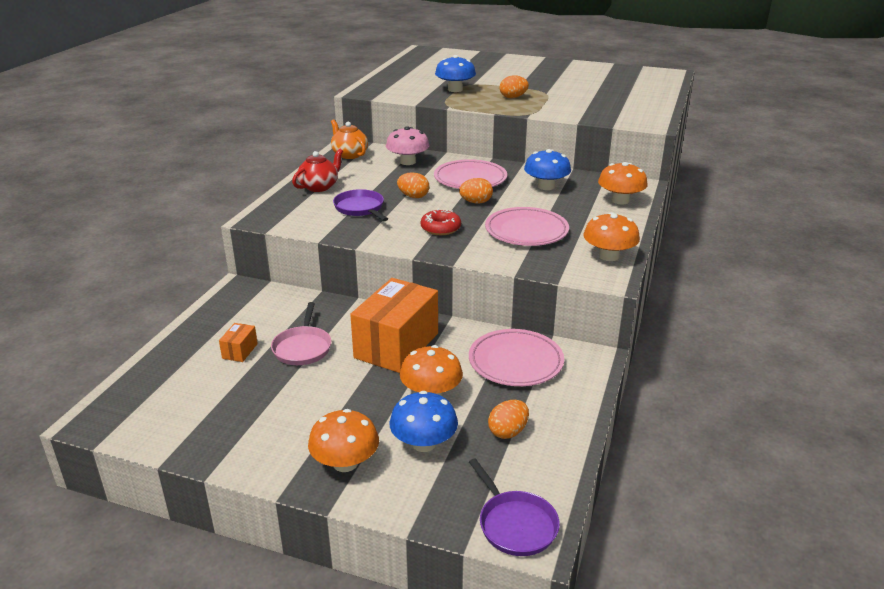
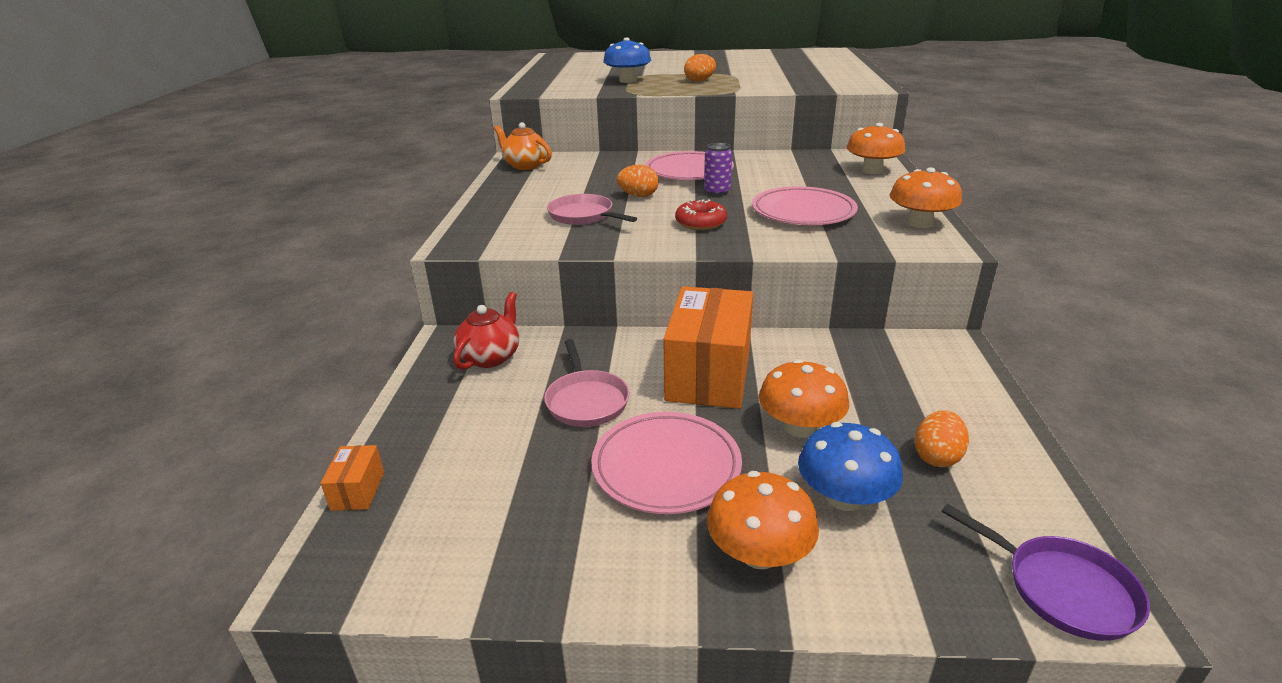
camera: 15 degrees left, 0 degrees up
(240, 351) = (500, 422): orange box -> orange box (358, 490)
(319, 186) = (513, 200): red teapot -> red teapot (490, 357)
(360, 208) = (583, 216): purple pan -> pink pan
(407, 162) = (601, 164): pink mushroom -> none
(476, 202) = (717, 192): orange egg -> purple can
(515, 362) = (869, 367): pink plate -> pink plate (666, 467)
(546, 186) = (780, 168): blue mushroom -> none

